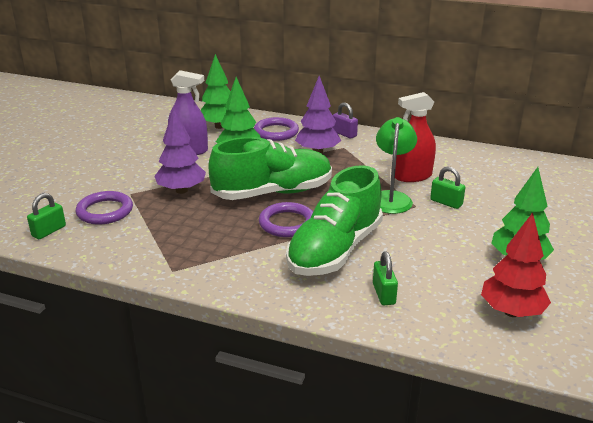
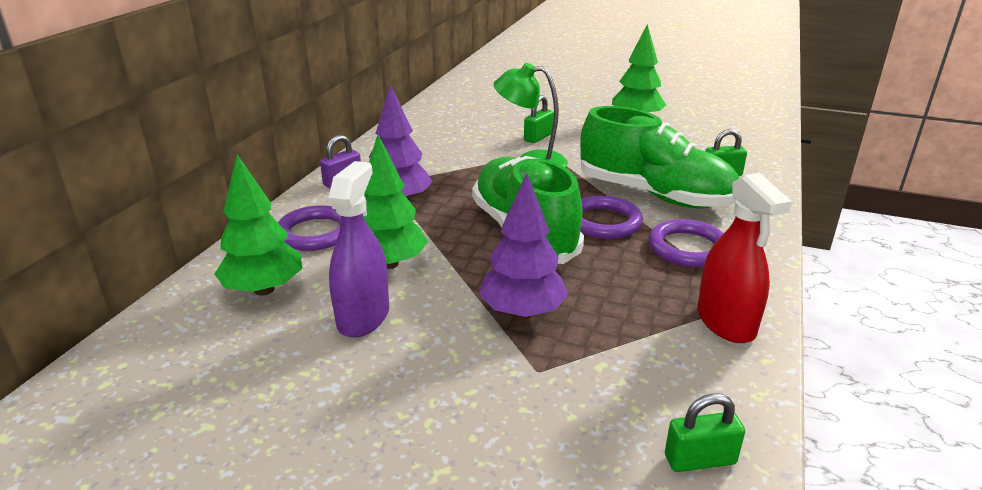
camera: 90 degrees left, 0 degrees up
(49, 231) = (700, 460): green padlock -> green padlock turned 45 degrees counterclockwise
(105, 211) = (608, 393): purple ring -> purple ring (688, 248)
(412, 176) = (477, 149): red spray bottle -> red spray bottle (725, 322)
(511, 312) = (716, 129): red tree -> none

